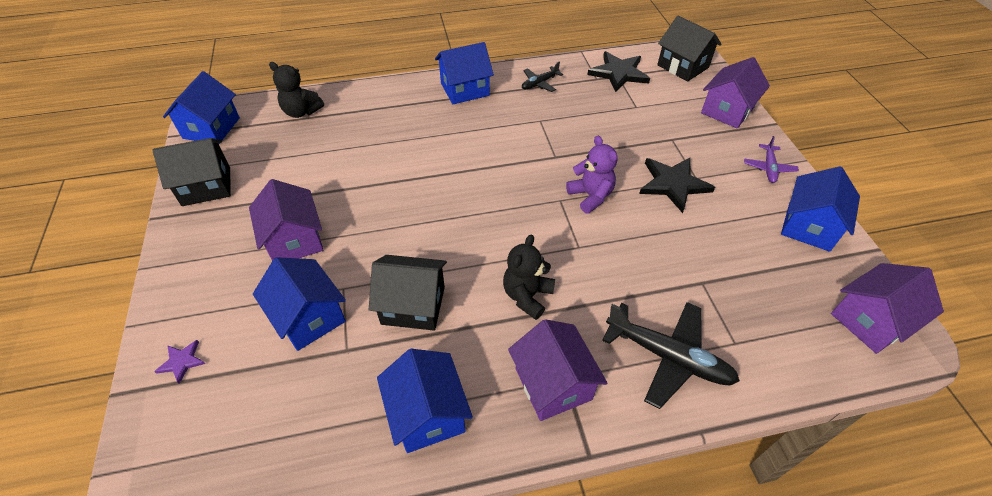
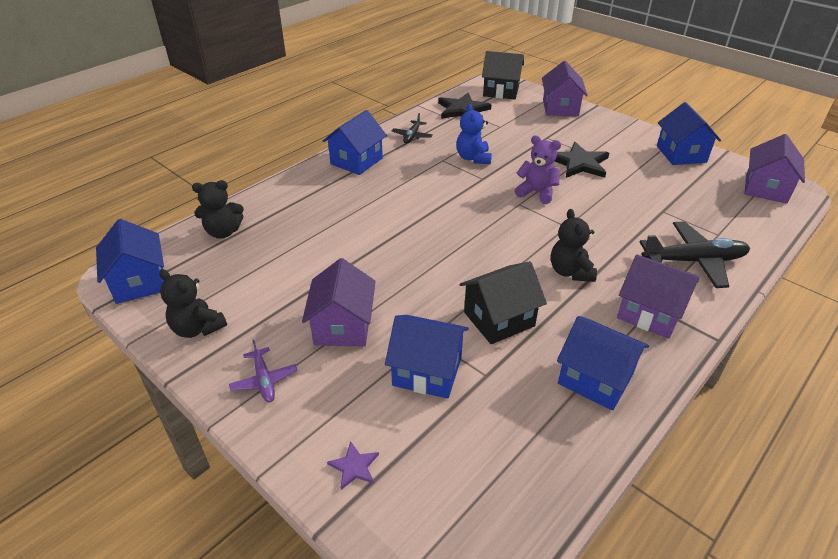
camera: 35 degrees left, 10 degrees down
(206, 186) = (197, 328): black house -> black teddy bear
(294, 240) = (343, 326): purple house -> purple house turned 60 degrees clockwise
(570, 131) = (473, 158): none -> blue teddy bear
(768, 168) = (623, 131): purple plane -> purple plane (264, 380)

